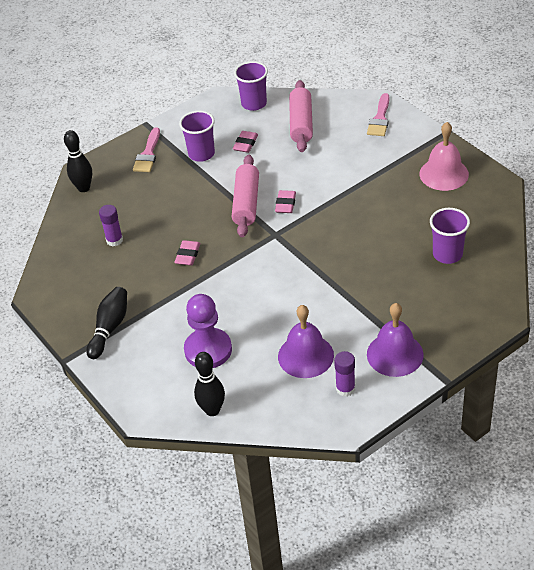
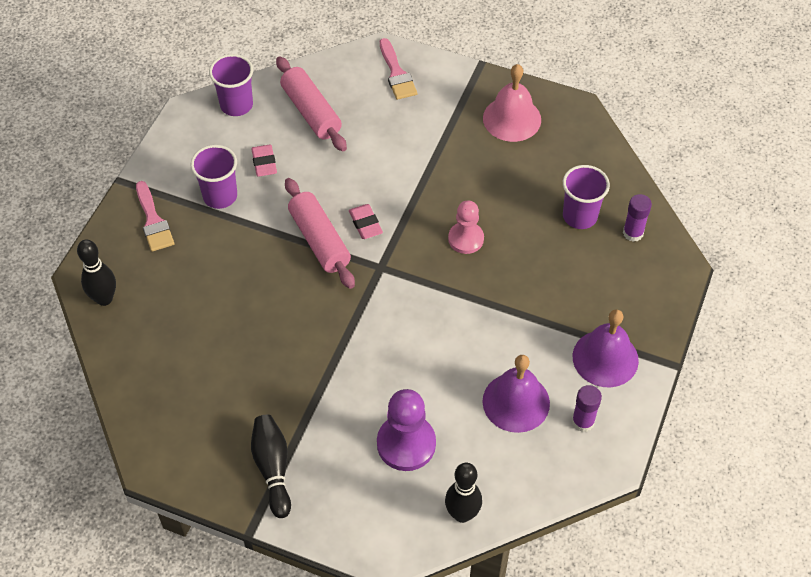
camera: 35 degrees left, 10 degrees up
(114, 240) = (195, 353): purple glue stick -> purple glue stick (633, 233)
(188, 255) = (298, 335): pink eraser -> none
(349, 238) = (466, 239): none -> pink pawn

